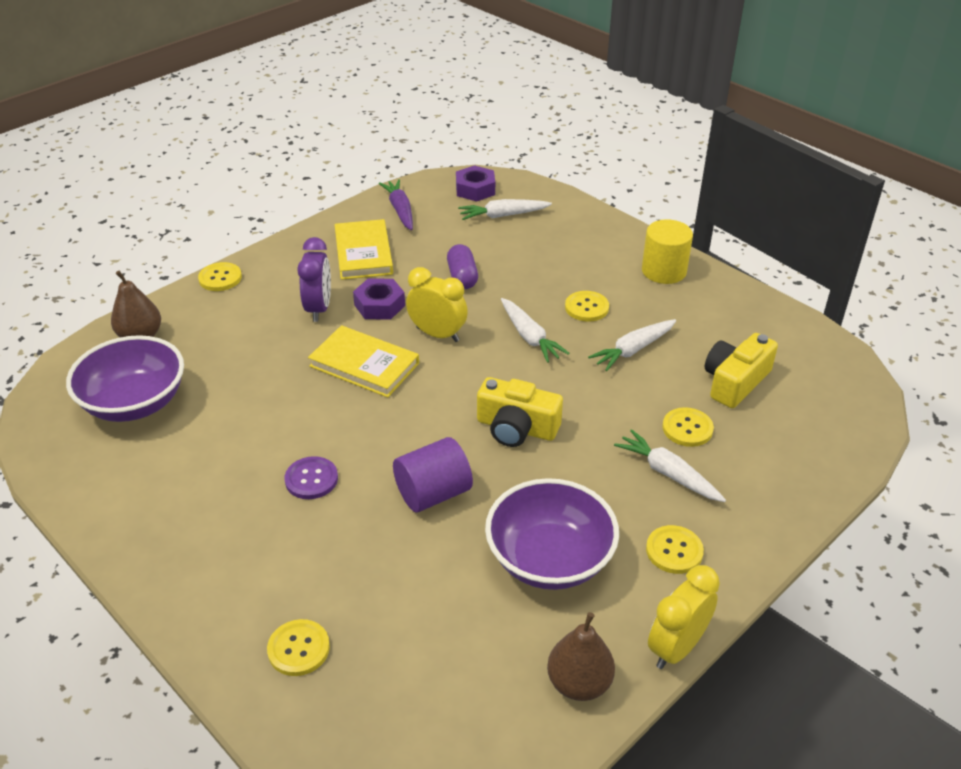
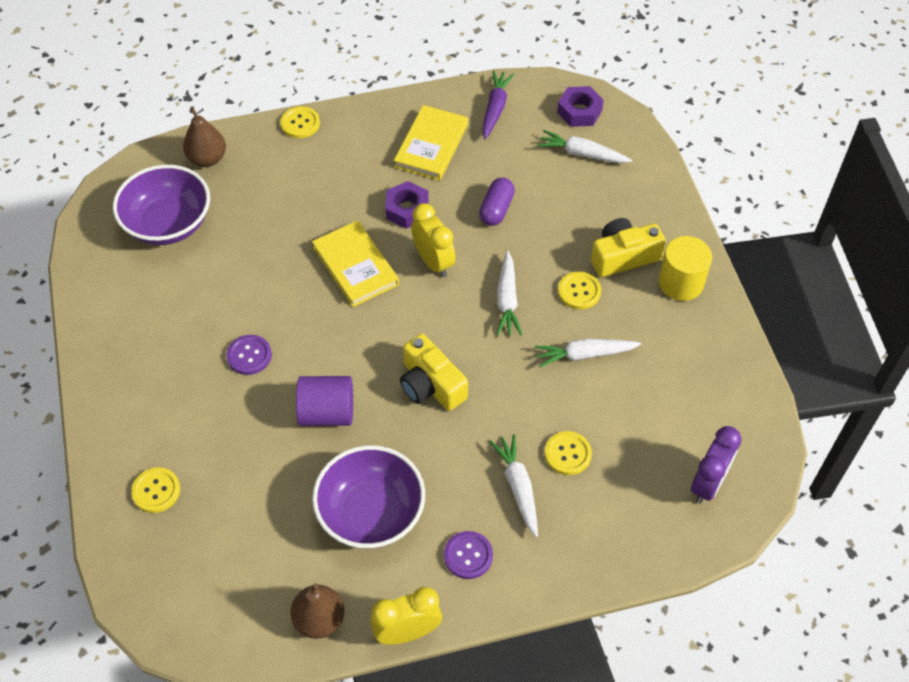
camera: 30 degrees right, 15 degrees up
(319, 308) = (357, 191): purple clock -> purple clock (708, 484)
(674, 551) = (468, 555): yellow button -> purple button
(735, 382) = (646, 429): yellow camera -> yellow camera (623, 257)

